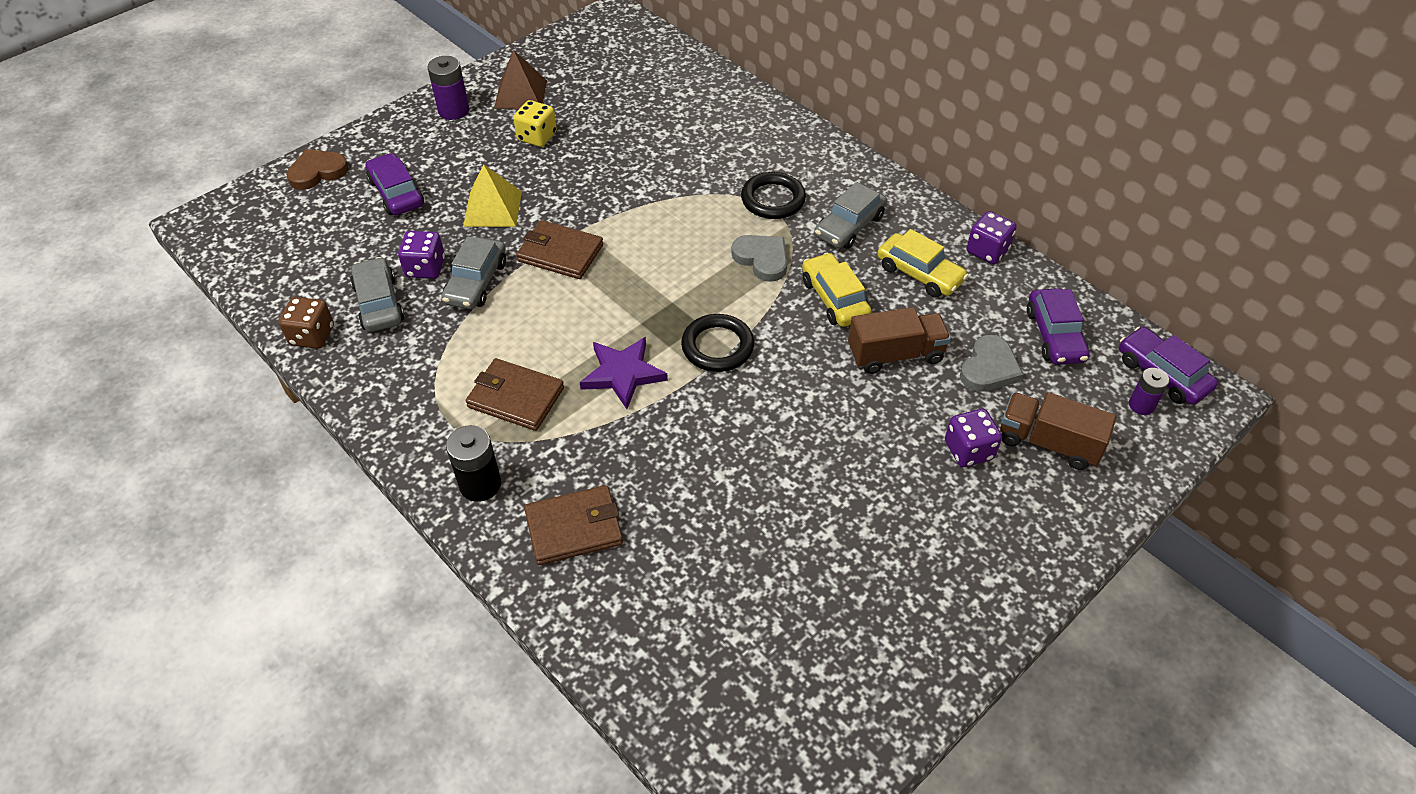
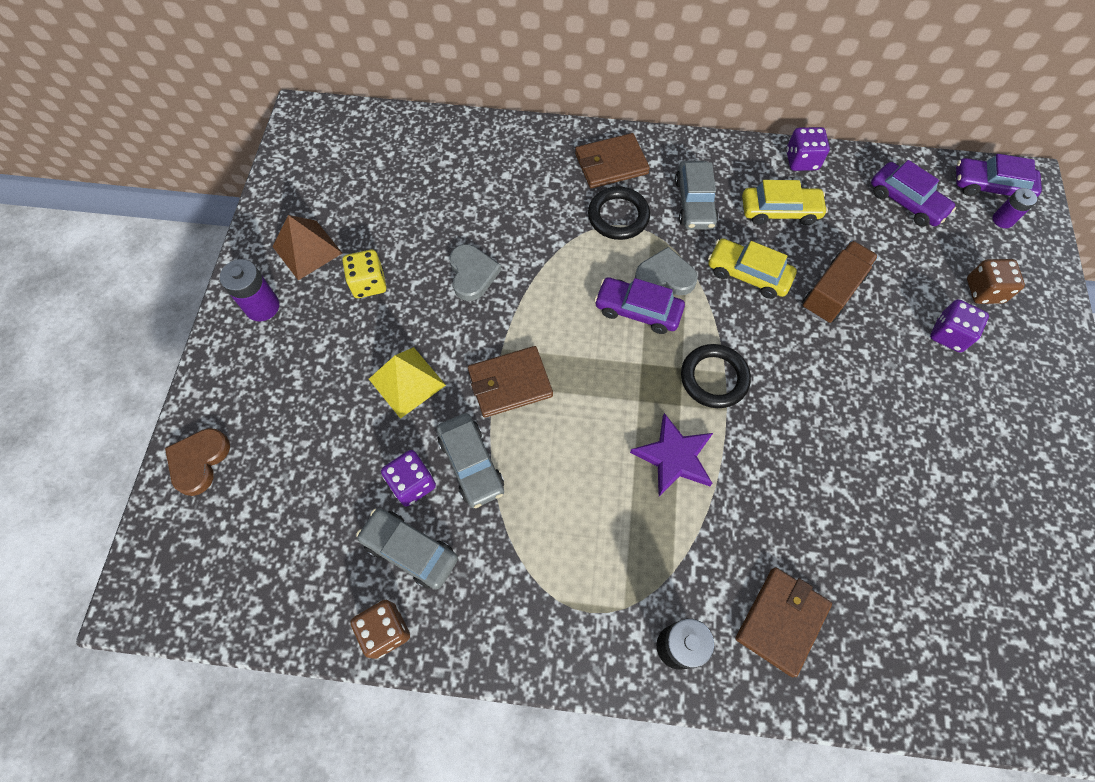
camera: 40 degrees left, 15 degrees up
(396, 193) = (302, 428): purple car -> purple car (638, 310)
(515, 397) = (619, 545): brown wallet -> brown wallet (611, 164)
(989, 368) = (896, 258): grey heart -> grey heart (472, 274)
(1048, 443) = (984, 291): brown truck -> brown dice

